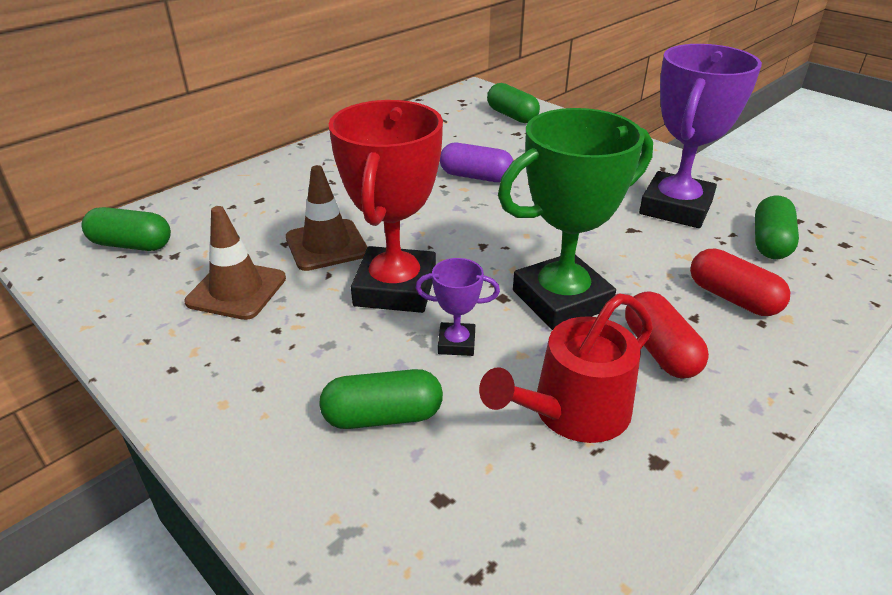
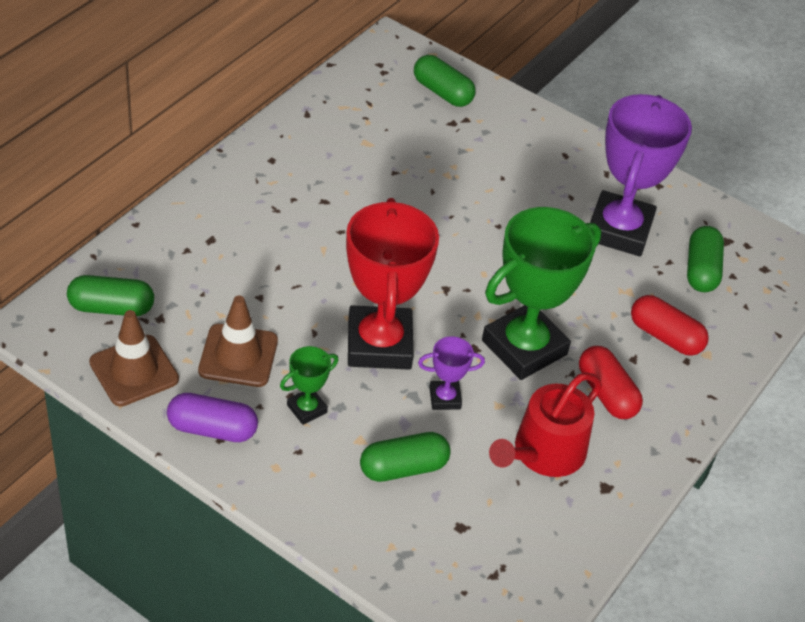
camera: 15 degrees left, 10 degrees up
(289, 344) = (307, 409): none -> green trophy
(326, 245) = (301, 297): brown traffic cone -> brown traffic cone (134, 371)
(476, 177) = (422, 195): purple capsule -> purple capsule (212, 429)

